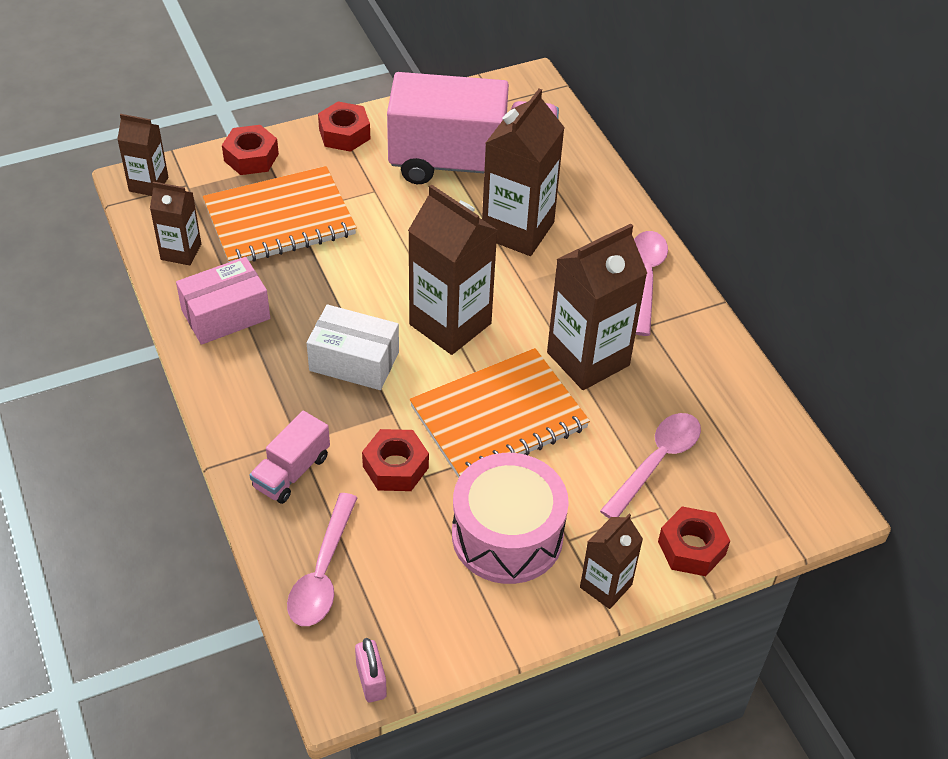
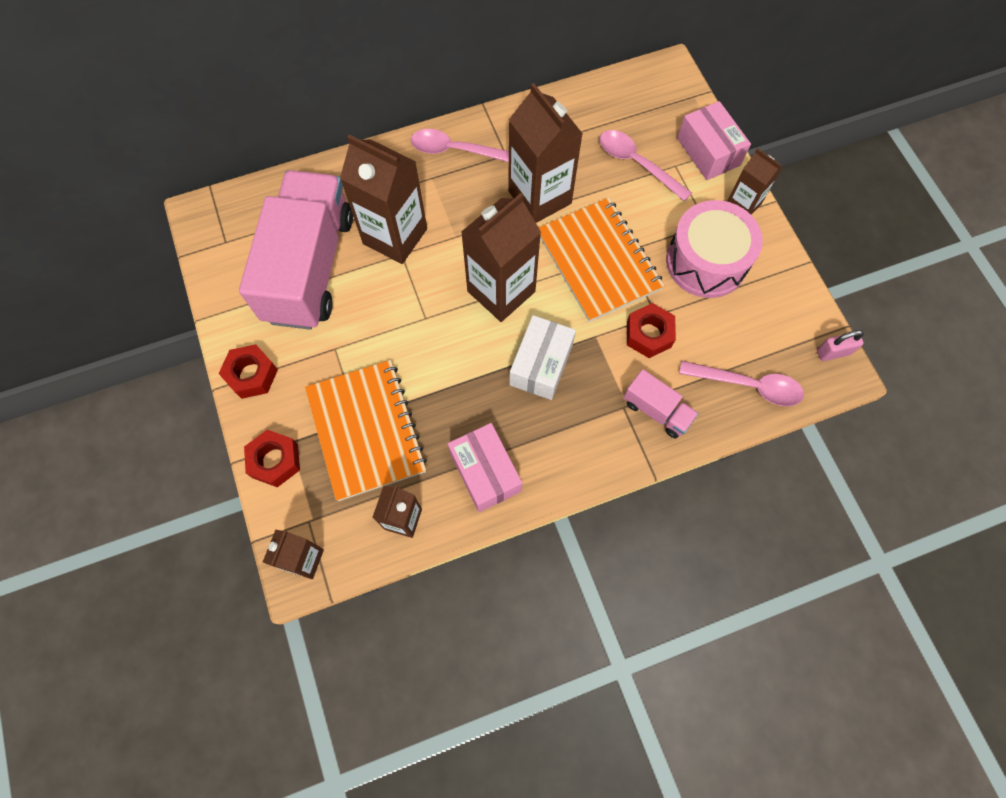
camera: 85 degrees left, 20 degrees up
(691, 548) = (708, 151): red nut -> pink box

